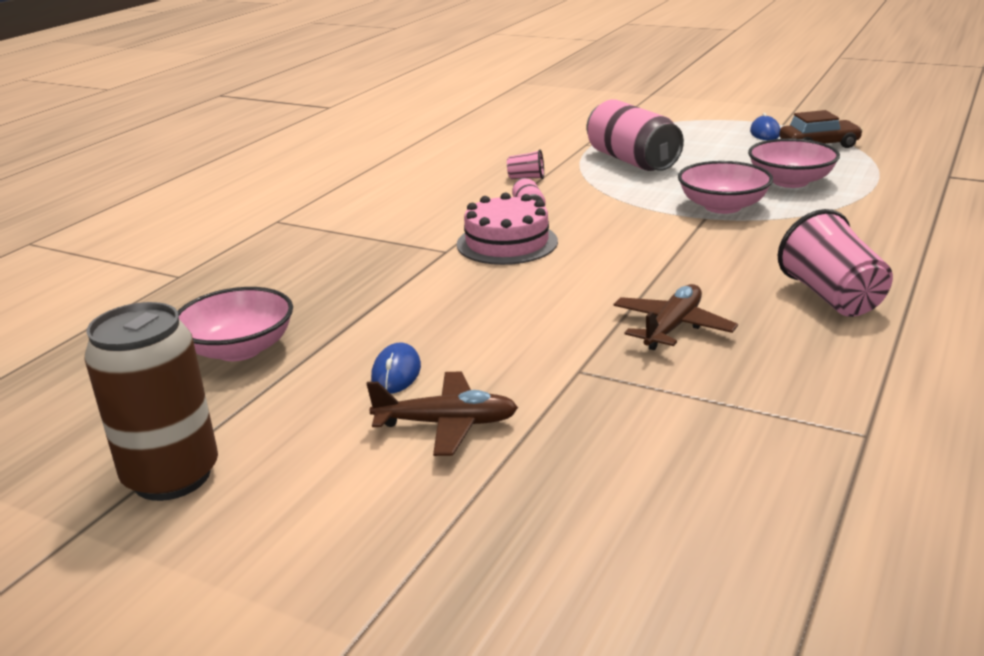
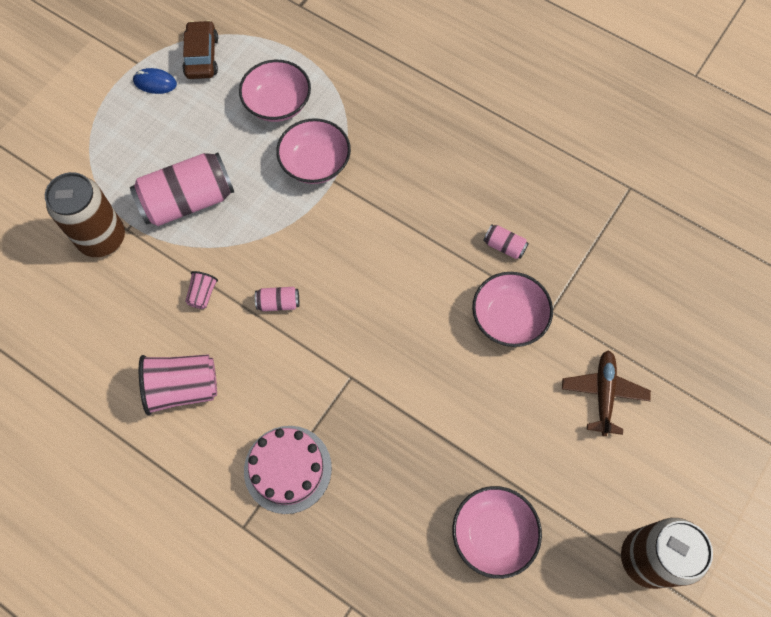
camera: 85 degrees left, 40 degrees up
(396, 373) = (540, 422): blue mouse -> none
(507, 243) = (346, 329): pink cake -> pink cake (287, 469)
(555, 338) = (508, 318): none -> pink bowl
(571, 138) = (102, 238): none -> brown can
(672, 327) = (504, 246): brown plane -> pink can
(832, 297) = (479, 148): pink cup -> pink cup (183, 388)

